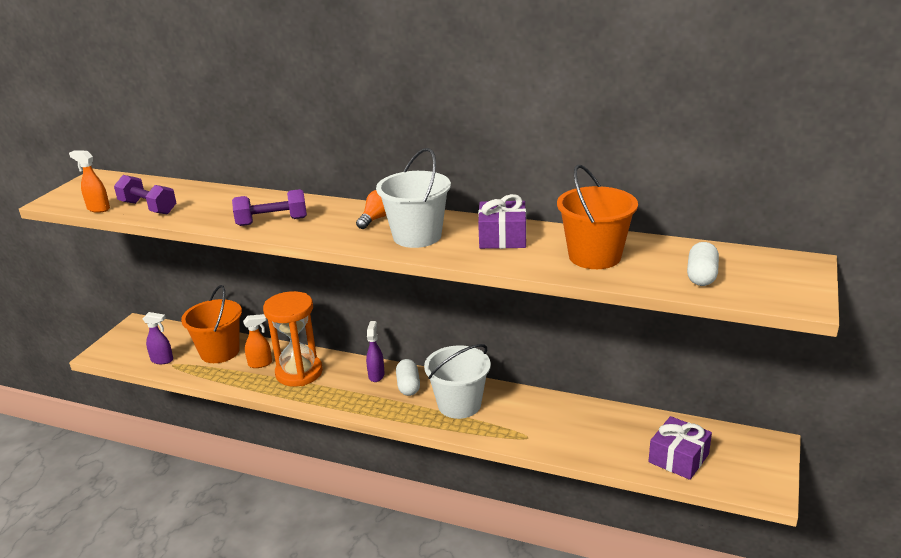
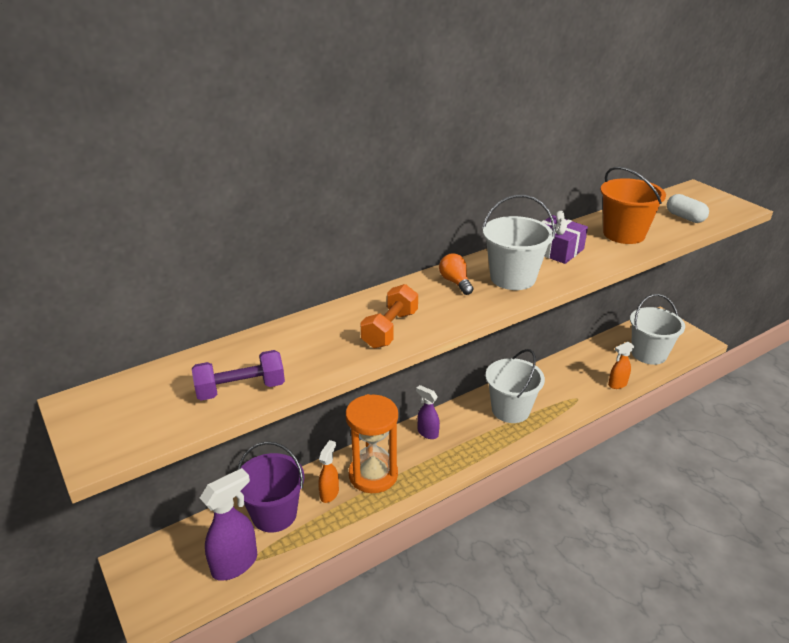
camera: 55 degrees left, 5 degrees up
(98, 209) = (186, 425): orange spray bottle -> orange spray bottle (617, 384)
(162, 360) = (235, 564): purple spray bottle -> purple spray bottle, size x1.70
(220, 352) = (274, 514): orange bucket -> purple bucket
(272, 221) = (390, 329): purple dumbbell -> orange dumbbell
(408, 386) = (460, 423): white capsule -> none
(678, 458) = (648, 354): purple gift -> white bucket

